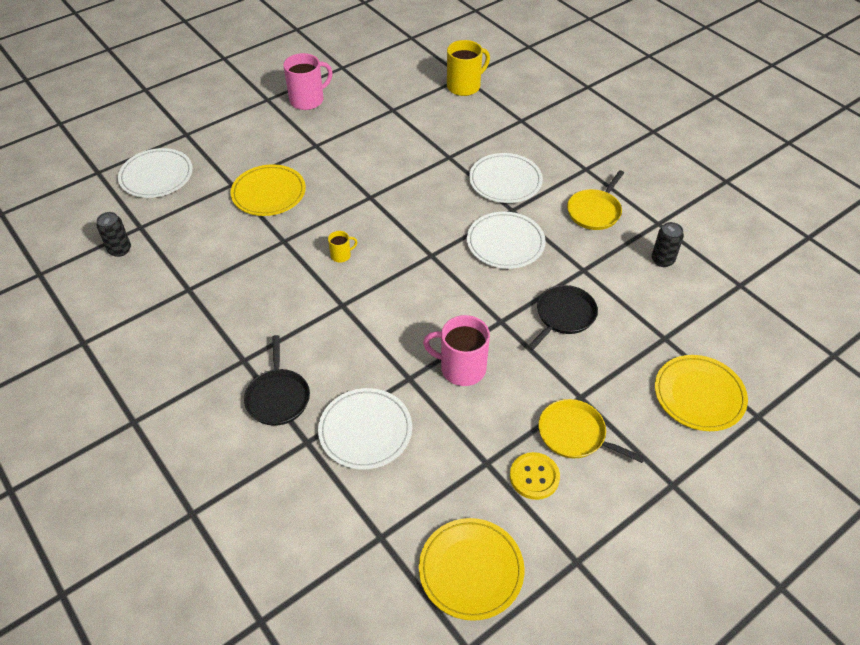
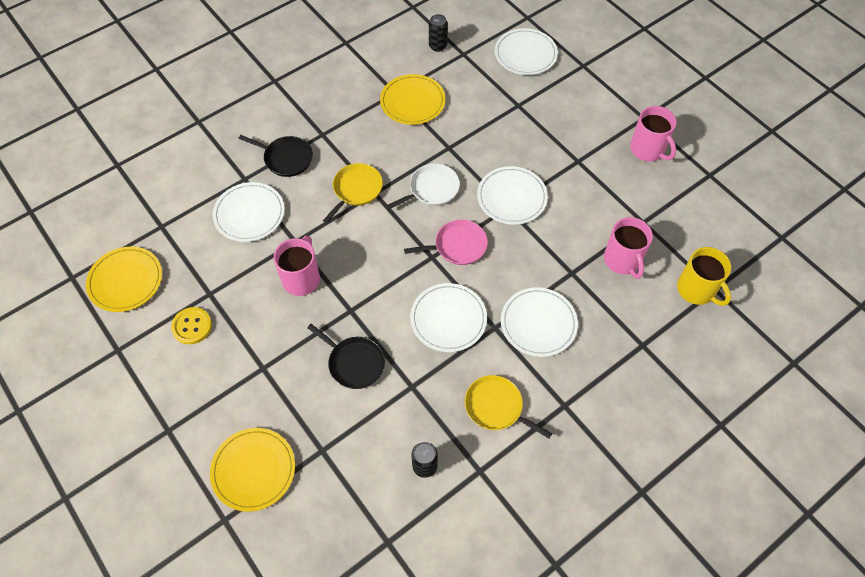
camera: 90 degrees right, 10 degrees up
(269, 193) = (508, 132): yellow plate -> yellow plate (412, 102)
(278, 397) = (286, 158): black pan -> black pan turned 150 degrees counterclockwise
(341, 255) = (431, 189): yellow mug -> white pan
(357, 193) = (511, 197): none -> white plate
(417, 235) = (457, 246): none -> pink pan
(435, 125) = (622, 260): none -> pink mug
(575, 434) = (226, 360): yellow pan -> yellow pan (356, 190)

